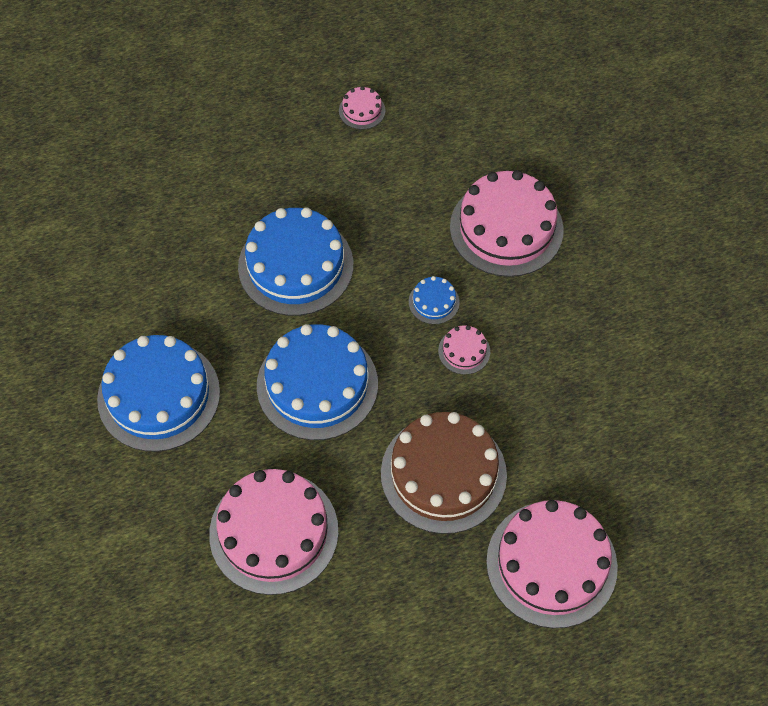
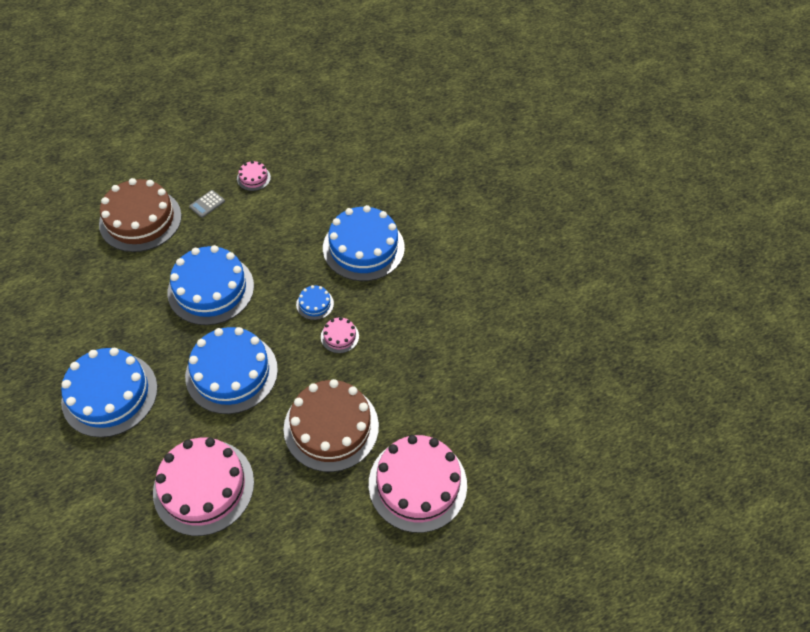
camera: 10 degrees left, 5 degrees down
(206, 157) = (140, 220): none -> brown cake
(296, 143) = (207, 204): none -> grey calculator
(506, 228) = (363, 247): pink cake -> blue cake

